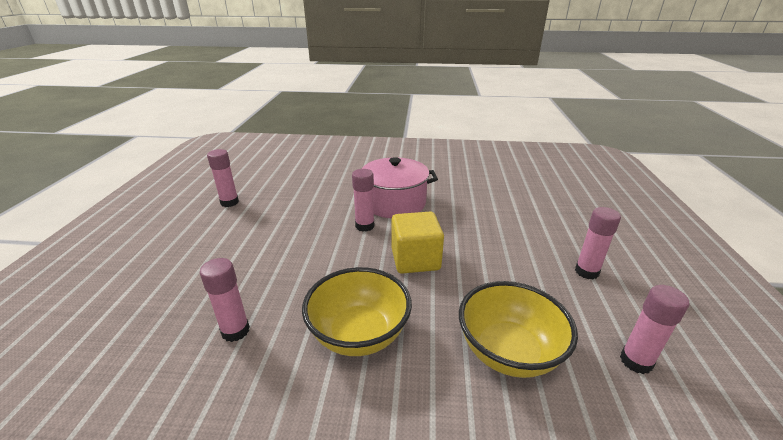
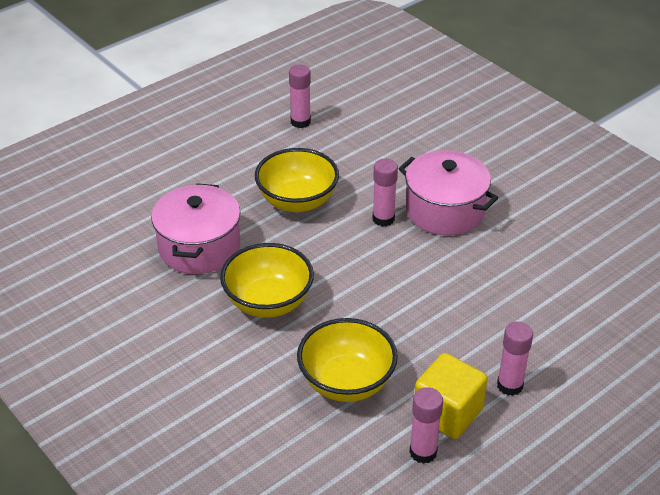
camera: 45 degrees right, 10 degrees up
(235, 331) = (199, 247): pink glue stick -> pink pot
(287, 248) = (297, 201): none -> yellow bowl
(415, 259) = (381, 277): yellow cube -> yellow cube (447, 412)

